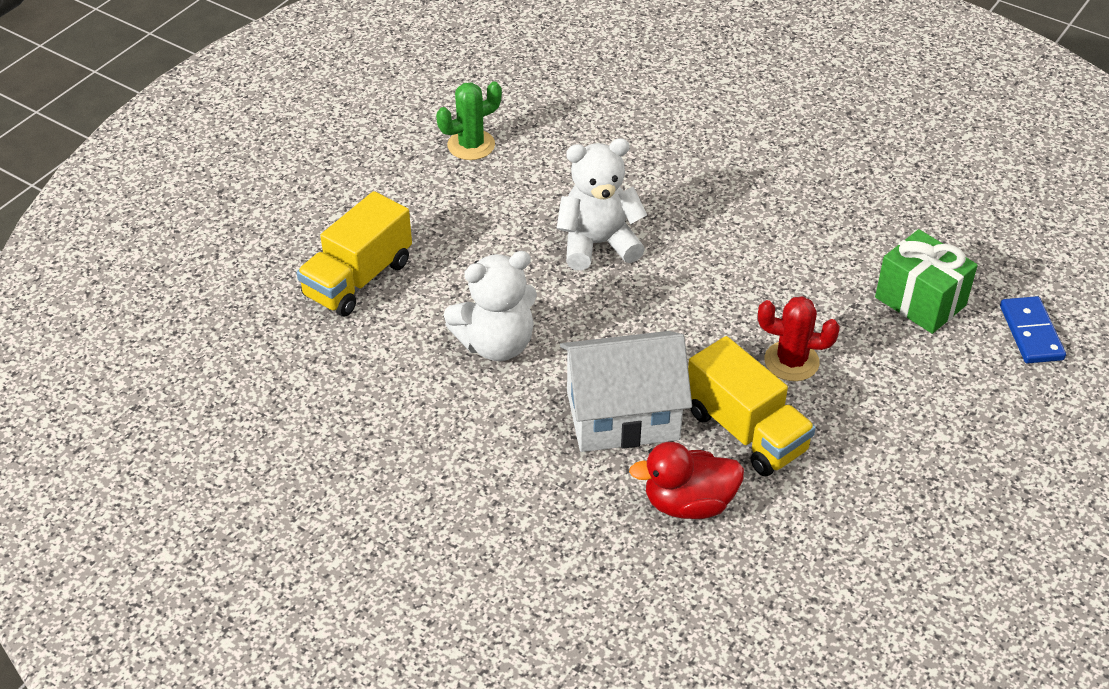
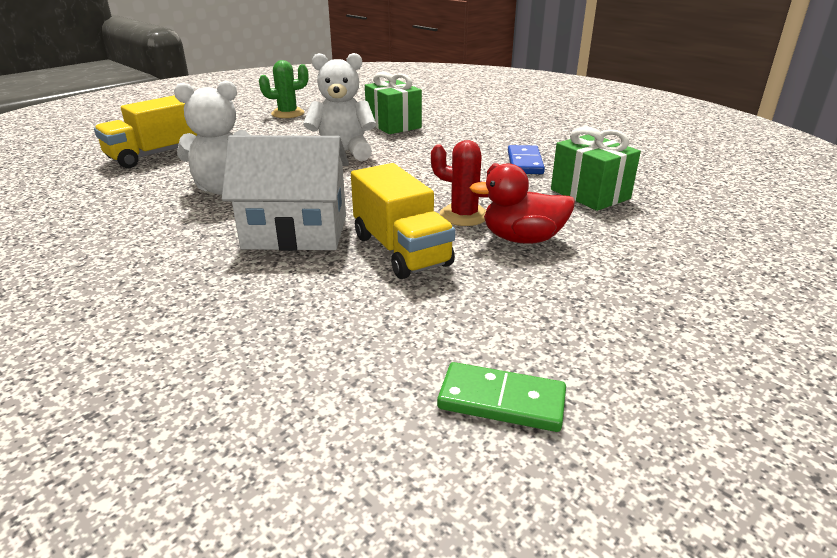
camera: 10 degrees right, 15 degrees down
(634, 162) = (393, 125): none -> green gift
(688, 503) = (316, 291): red duck -> red duck (522, 239)
(893, 605) = (501, 400): none -> green domino
(1031, 333) = (690, 217): blue domino -> blue domino (524, 163)

